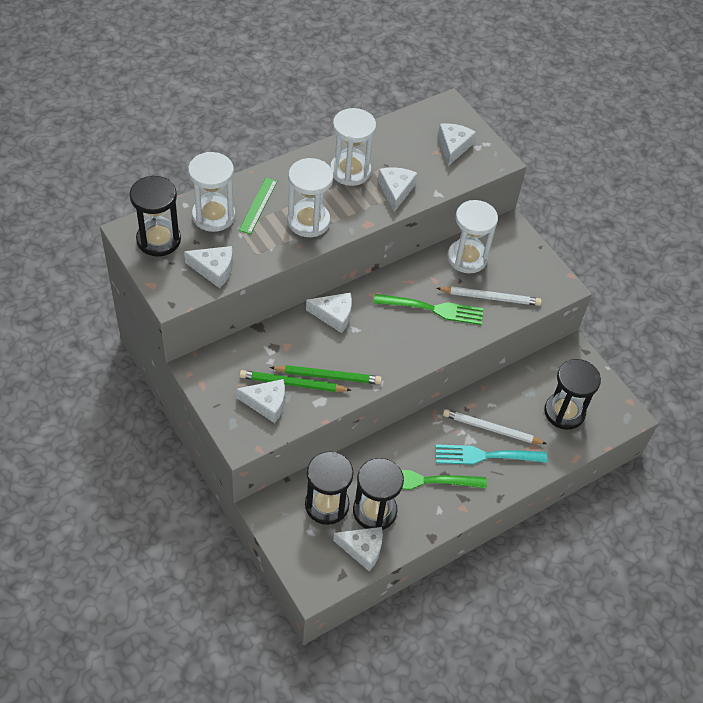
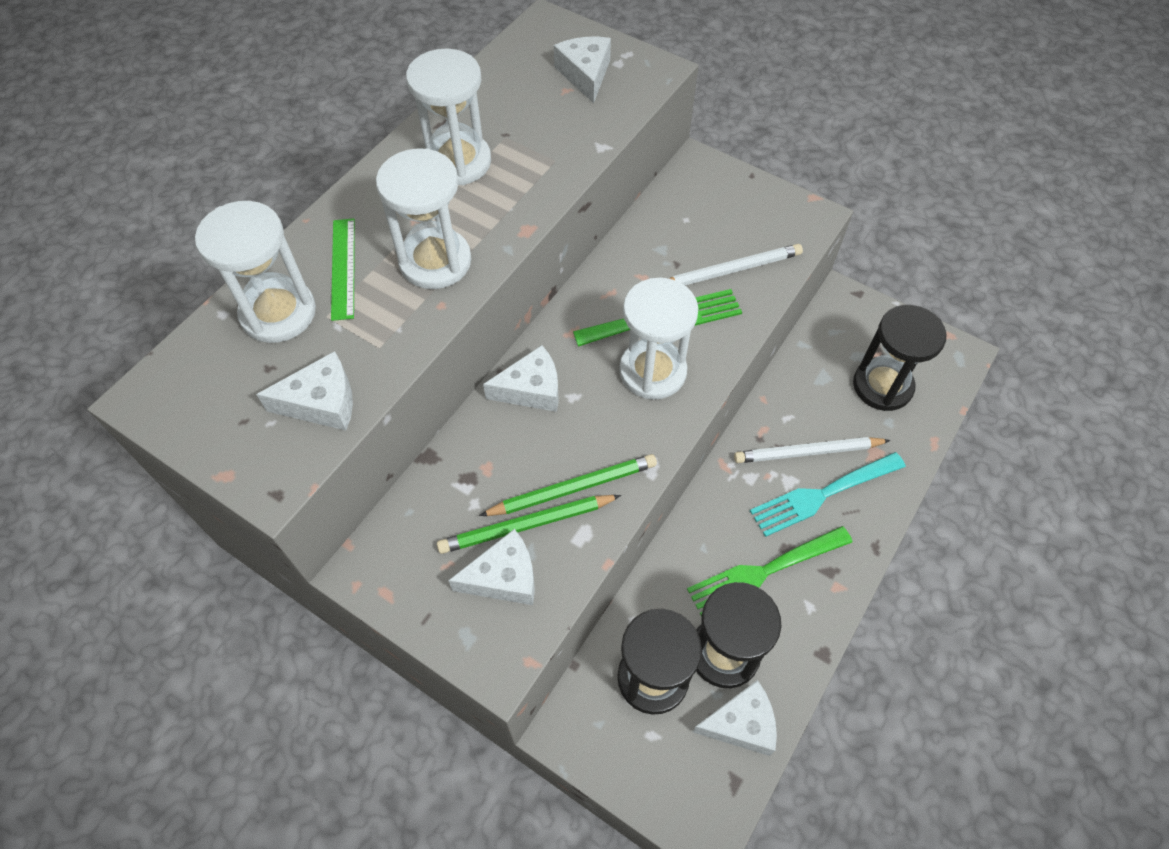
camera: 20 degrees left, 5 degrees up
(158, 240) = (203, 391): black hourglass -> none
(395, 191) = (540, 165): white cheese -> none
(467, 258) = (668, 228): white hourglass -> white hourglass (652, 371)

